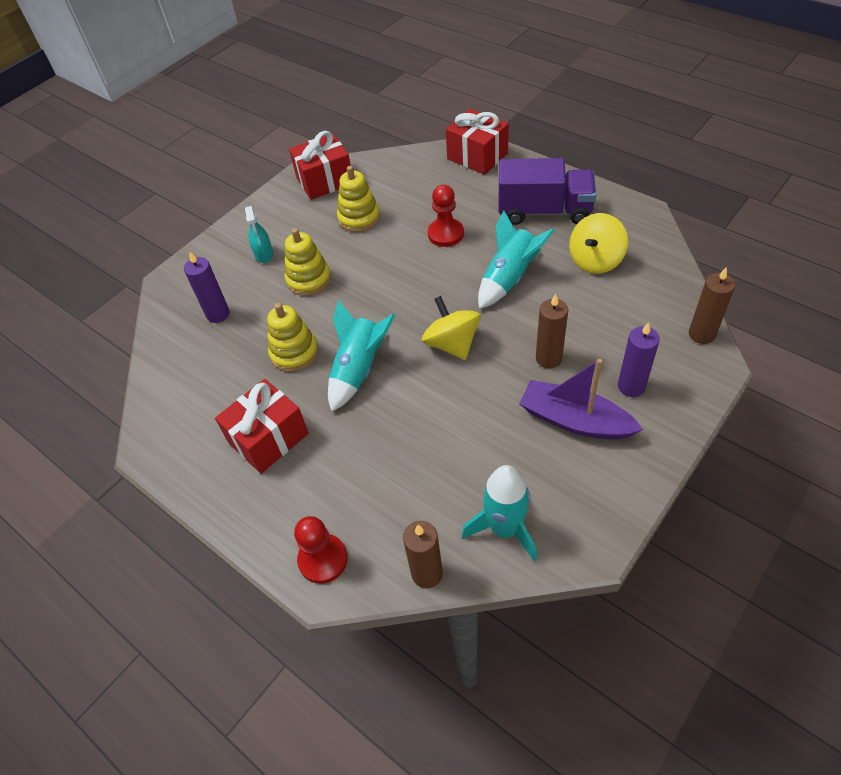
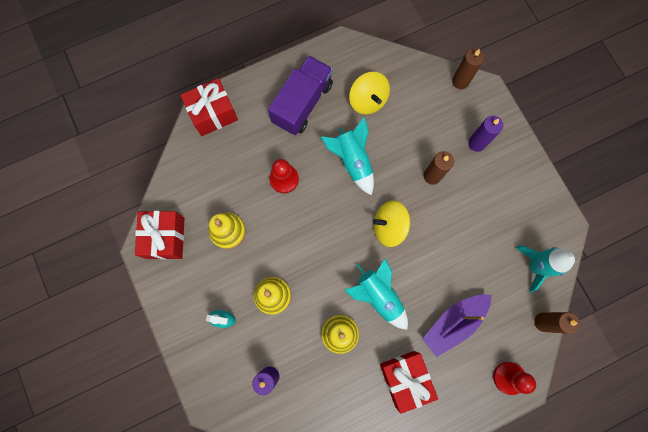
camera: 70 degrees left, 25 degrees up
(574, 420) = (484, 188): purple boat -> purple boat (453, 323)

